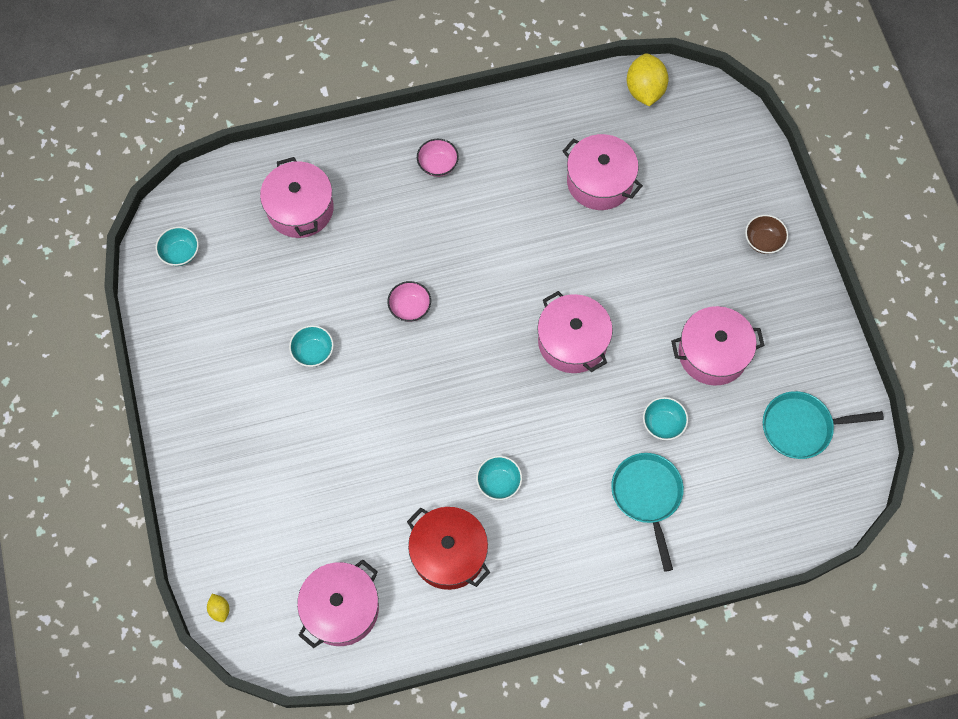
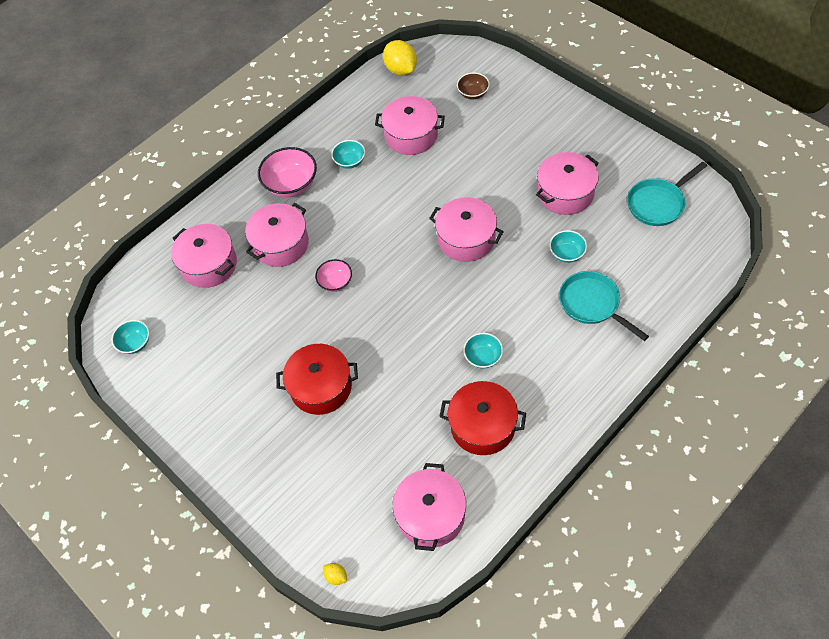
camera: 25 degrees left, 10 degrees down
(313, 352) = (284, 351): turquoise bowl -> turquoise bowl (350, 161)
(324, 413) = (321, 387): none -> red pot
(384, 229) = (281, 244): none -> pink pot
(438, 165) = (291, 184): pink bowl -> pink bowl, size x1.71
(763, 241) = (545, 112): brown bowl -> brown bowl (473, 93)

